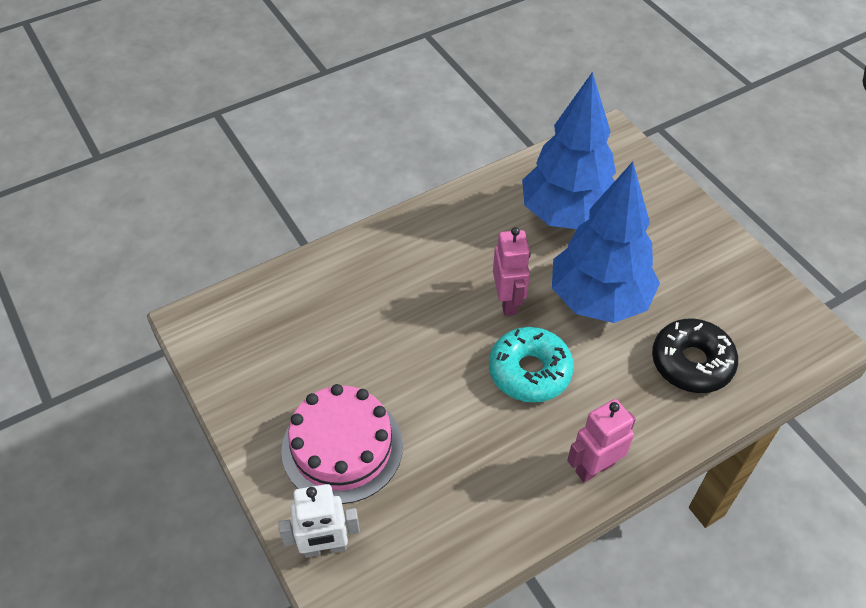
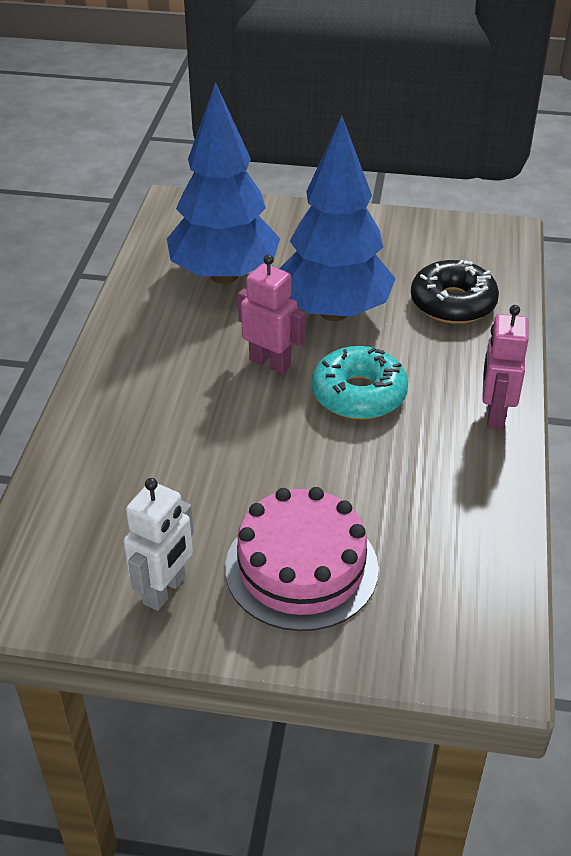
camera: 50 degrees left, 10 degrees down
(325, 547) = (402, 647): white robot -> white robot (165, 590)

